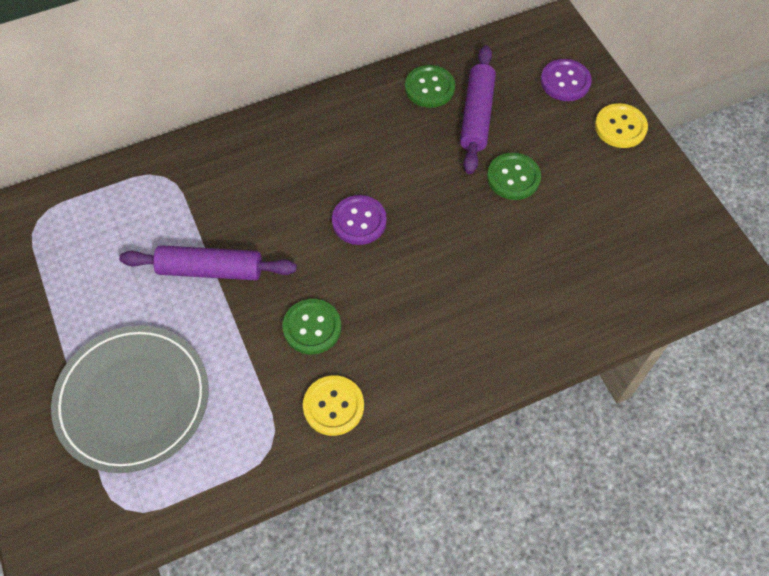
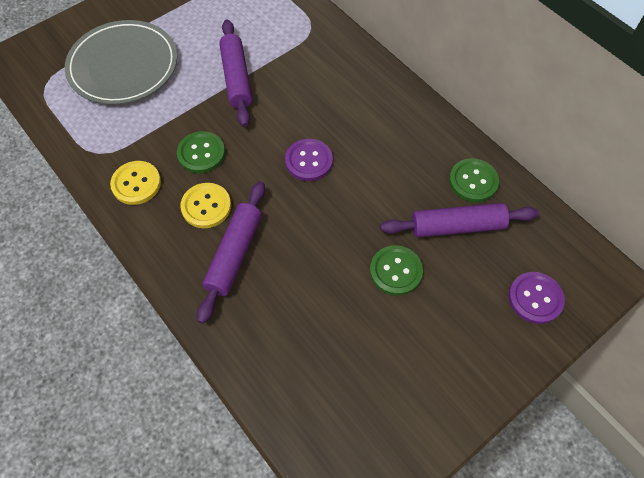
camera: 75 degrees right, 0 degrees up
(458, 316) = (234, 254): none -> purple rolling pin
(620, 127) = (498, 362): yellow button -> yellow button (206, 206)

